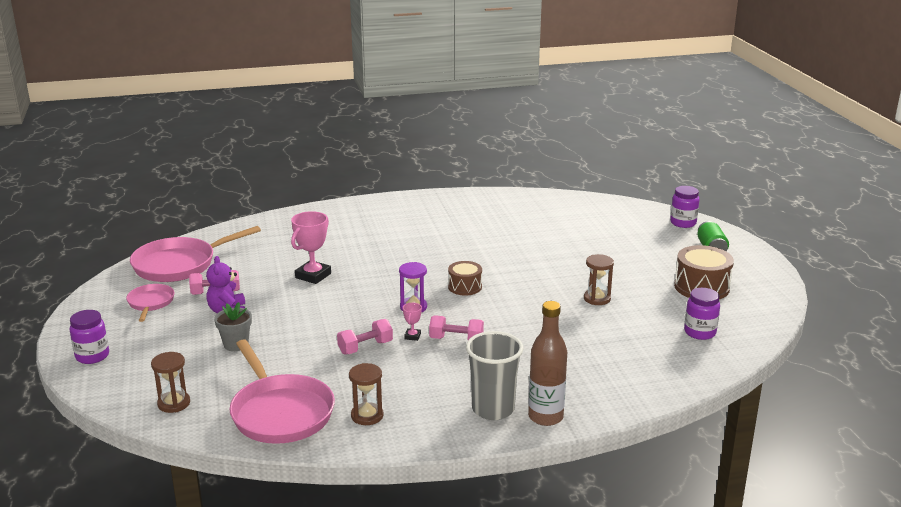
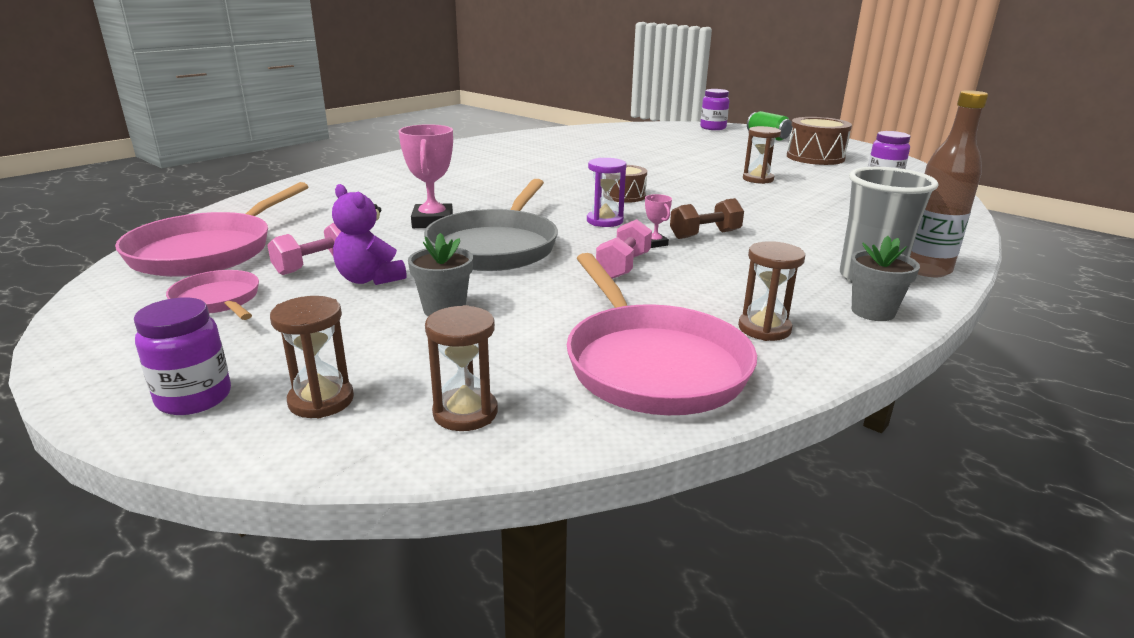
camera: 35 degrees left, 0 degrees up
(132, 375) = (321, 400): none -> brown hourglass
(280, 412) = (651, 364): pink pan -> pink pan turned 45 degrees clockwise
(319, 308) = (496, 246): none -> grey pan
(446, 430) = (873, 312): none -> grey flower pot
(456, 339) = (705, 234): pink dumbbell -> brown dumbbell

